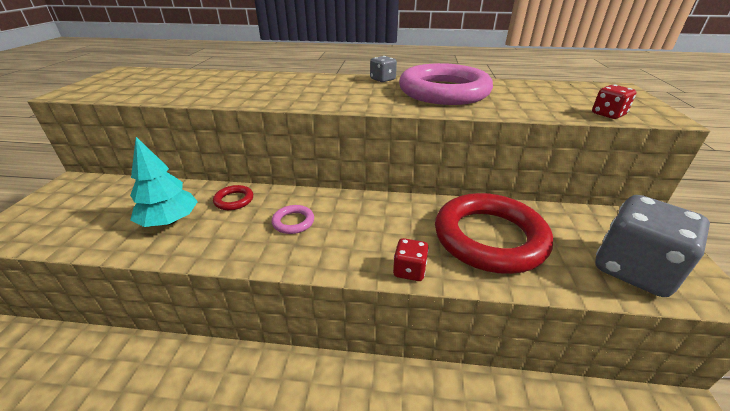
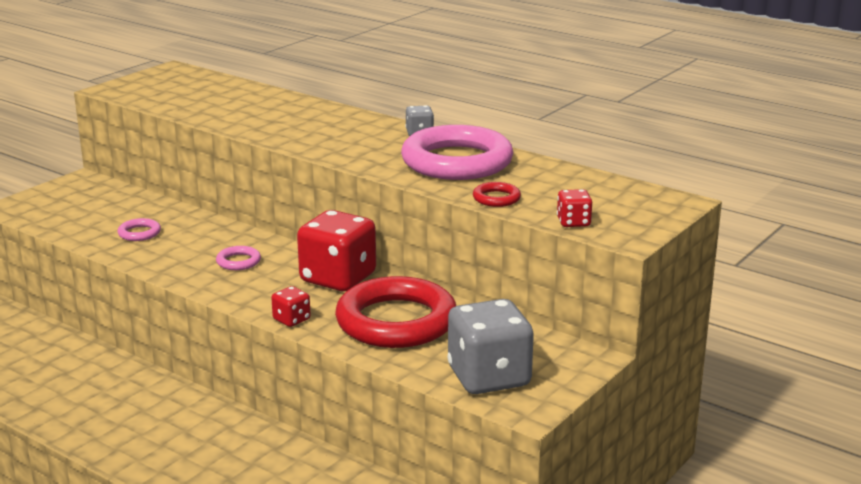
camera: 30 degrees right, 10 degrees down
(170, 221) = (139, 233): turquoise tree -> pink ring
(234, 200) = (205, 231): red ring -> red ring (496, 198)
(392, 211) = (338, 278): none -> red dice

